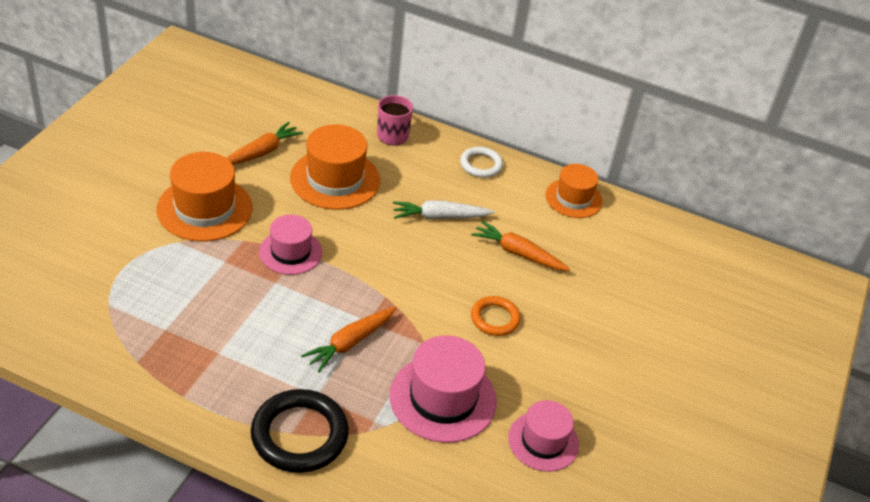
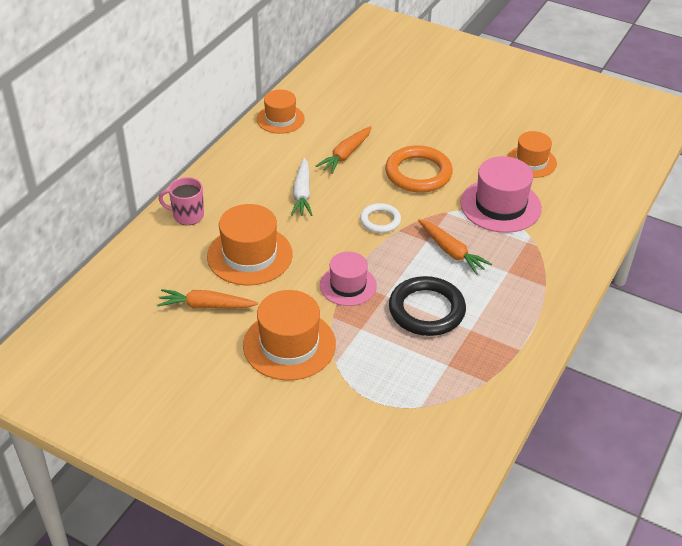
camera: 80 degrees left, 0 degrees up
(261, 152) = (206, 306): orange carrot -> orange carrot turned 45 degrees counterclockwise
(299, 435) = (547, 281): black ring -> black ring (426, 310)
(481, 165) = (234, 165): white ring -> white ring (380, 220)
(495, 318) = (418, 173): orange ring -> orange ring, size x1.72
(543, 441) = (531, 162): pink hat -> orange hat

